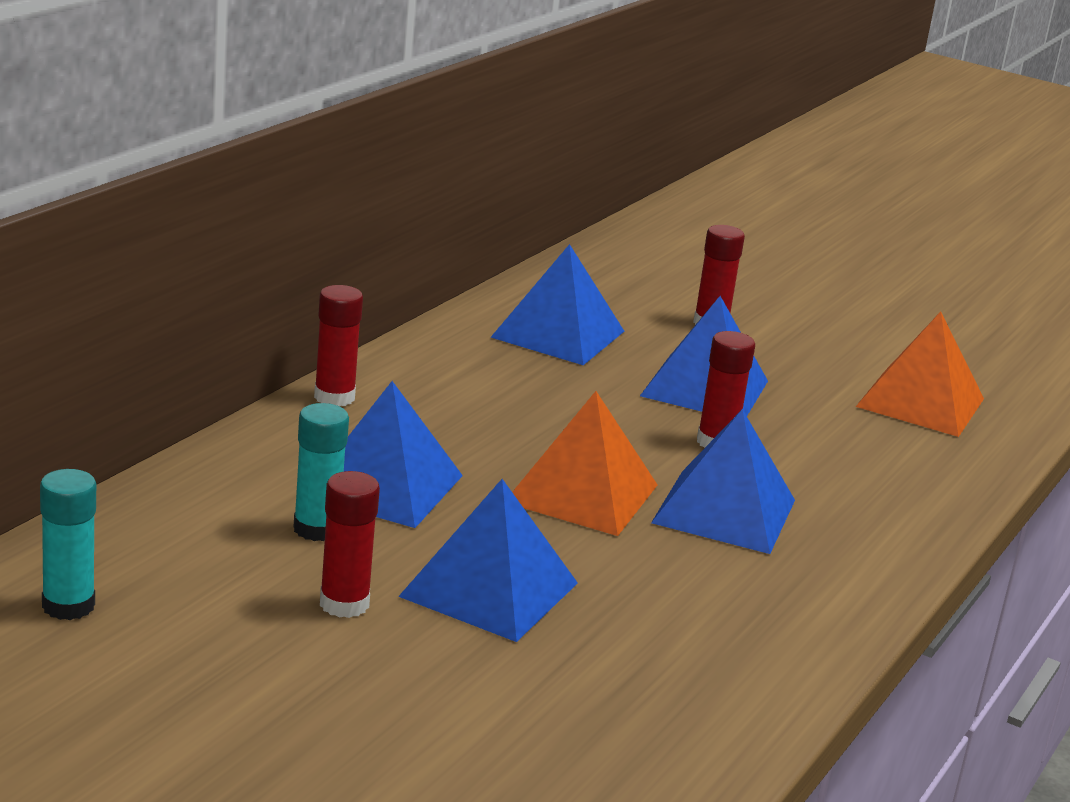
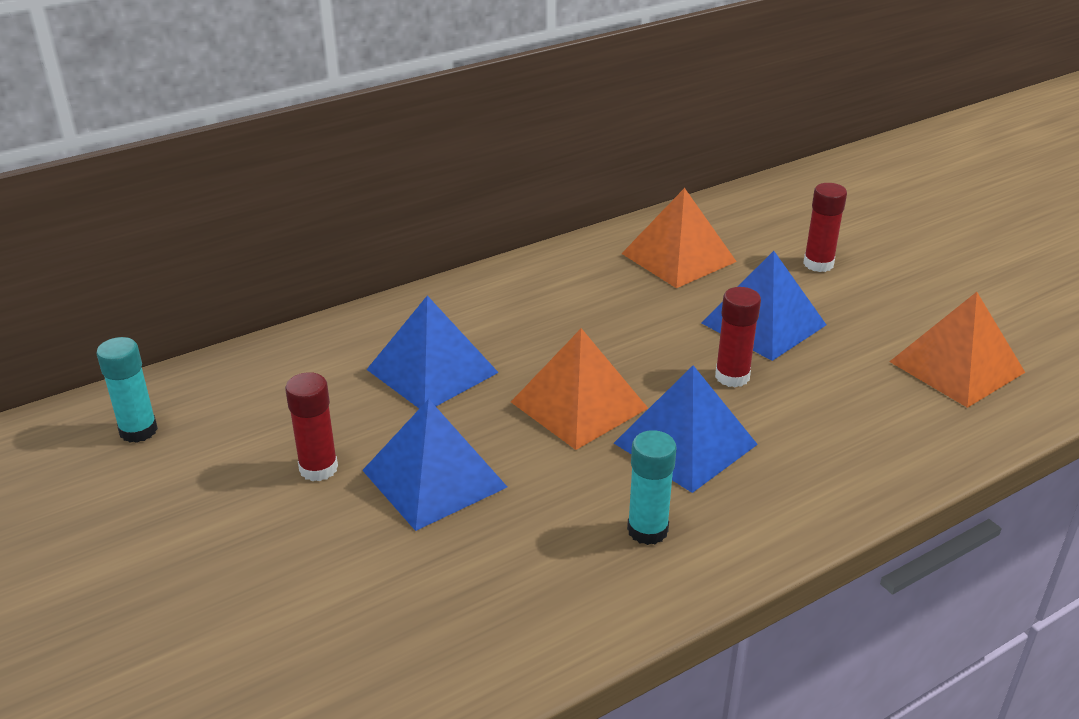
camera: 30 degrees right, 10 degrees up
(316, 529) = (353, 400): turquoise glue stick -> turquoise glue stick (647, 530)
(334, 397) = (459, 289): red glue stick -> none
(558, 334) = (678, 257): blue pyramid -> orange pyramid

